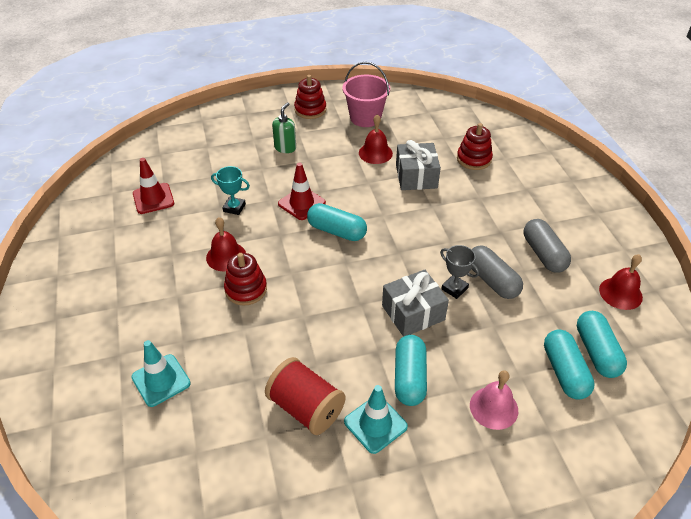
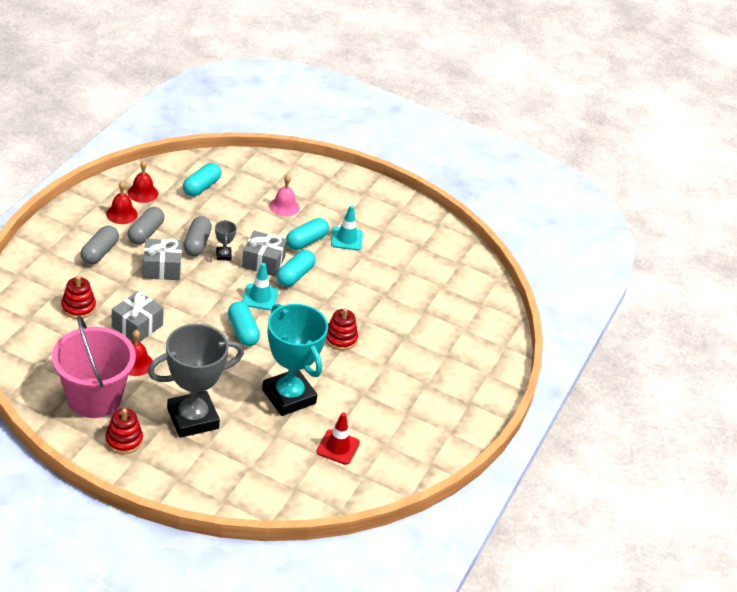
camera: 145 degrees left, 5 degrees down
(161, 380) = (433, 327): turquoise traffic cone -> turquoise traffic cone (260, 297)
(226, 256) = (331, 367): red bell -> red bell (121, 214)
(234, 208) = (289, 396): turquoise trophy -> turquoise trophy, size x2.48
(285, 148) = (193, 418): green soap dispenser -> grey trophy
(301, 203) = (240, 365): red traffic cone -> none
(306, 408) = (372, 266): red spool -> none
(365, 118) = (94, 398): pink bucket -> pink bucket, size x1.56
(477, 233) = (162, 268): none -> grey gift
(539, 208) = (99, 252): none -> grey capsule
(564, 372) = (230, 193): turquoise capsule -> turquoise capsule (295, 275)

